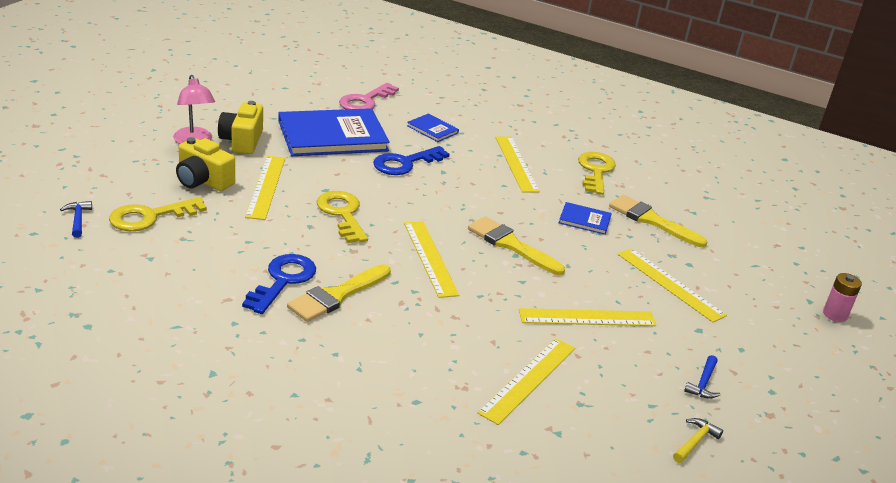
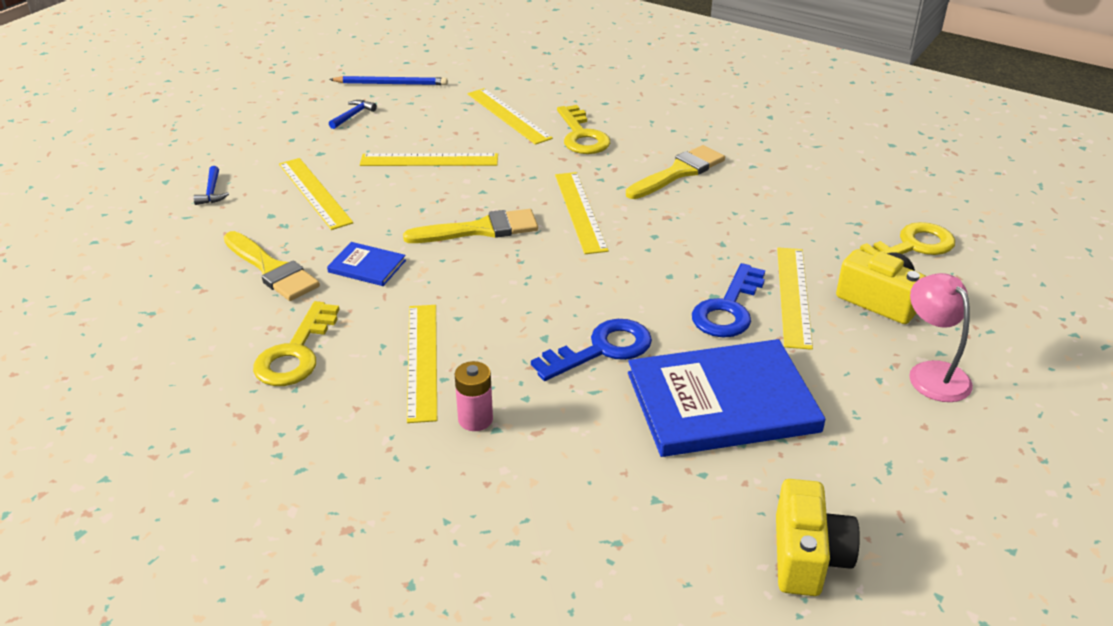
camera: 170 degrees left, 5 degrees up
(78, 219) = (986, 240): blue hammer -> blue hammer (212, 192)
(242, 141) = (862, 379): yellow camera -> yellow camera (807, 557)
(283, 280) = (735, 184): blue key -> blue key (728, 308)
(342, 214) = (685, 260): yellow key -> yellow key (581, 136)
(365, 101) = (674, 509): pink key -> none
(432, 129) = (548, 433): blue book -> none
(511, 245) = (480, 229): yellow brush -> yellow brush turned 60 degrees counterclockwise
(528, 380) = (508, 116): yellow ruler -> yellow ruler turned 75 degrees counterclockwise
(695, 442) = (391, 84): yellow hammer -> blue pencil
(835, 315) = (153, 168): pink battery -> pink battery (475, 419)

